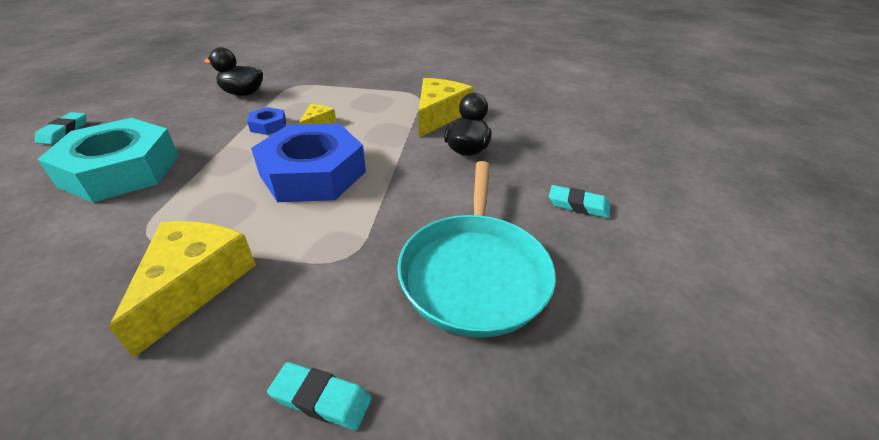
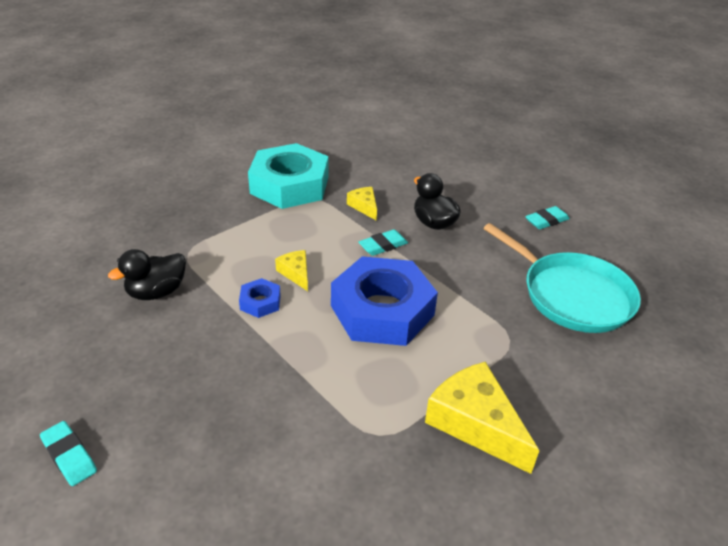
camera: 50 degrees left, 0 degrees up
(121, 170) = (236, 426): turquoise nut -> turquoise nut (289, 185)
(321, 399) = (625, 400): turquoise eraser -> turquoise eraser (383, 246)
(439, 115) = (364, 206): yellow cheese -> yellow cheese, size x0.51

